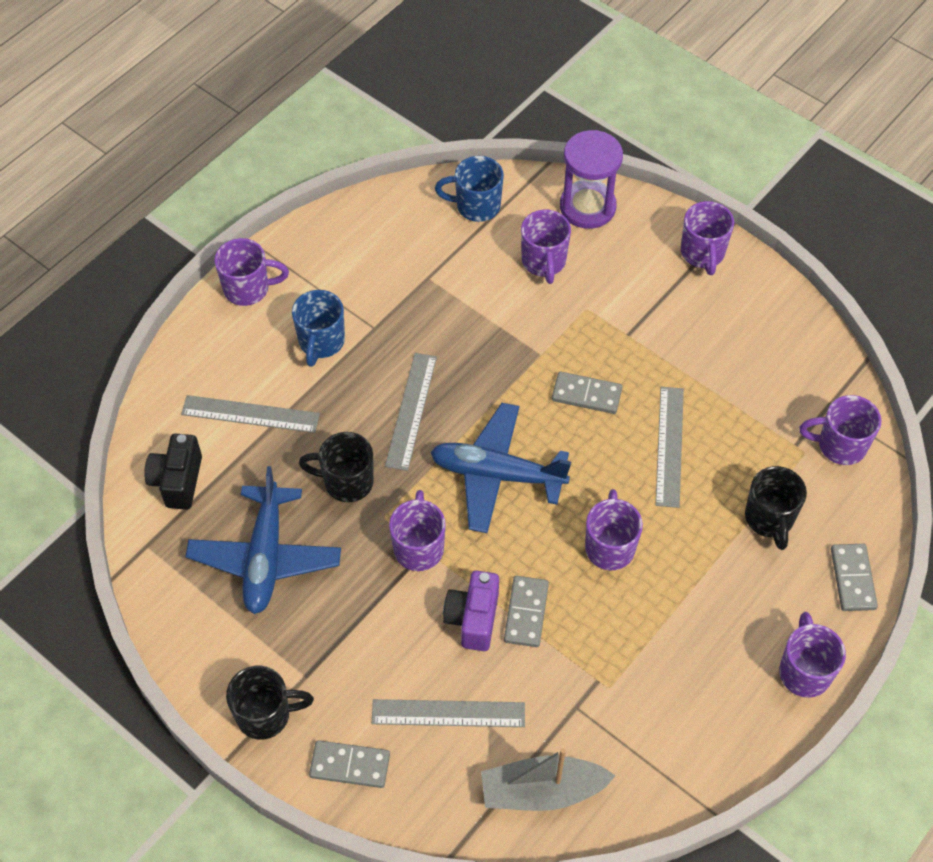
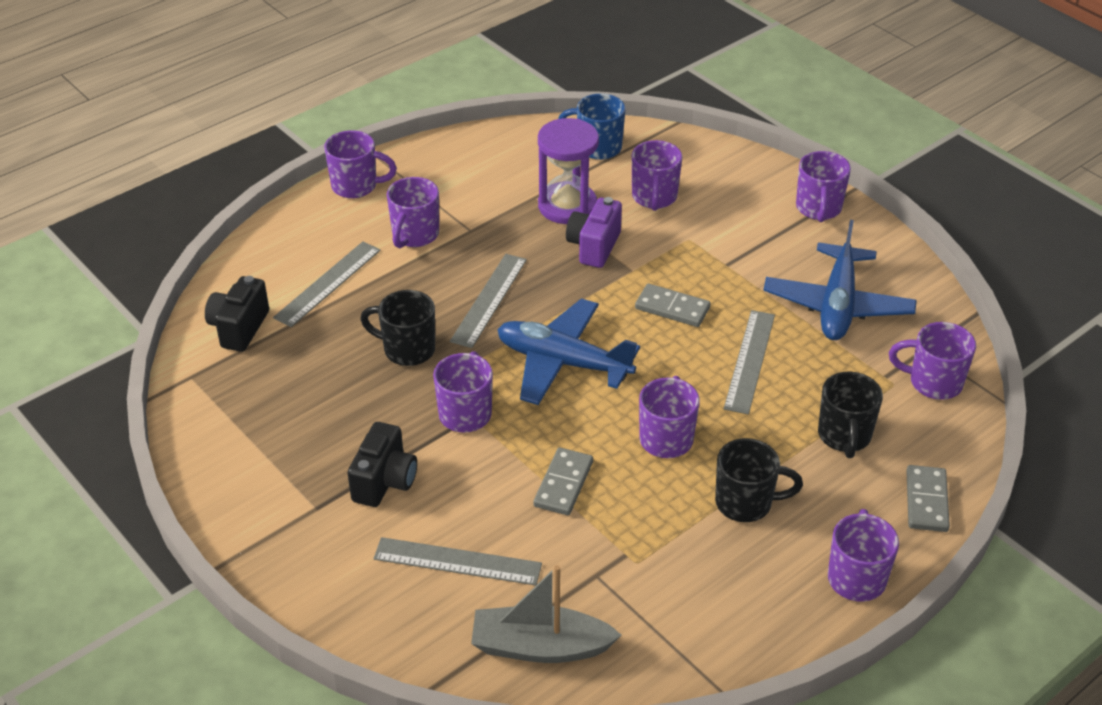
camera: 10 degrees right, 15 degrees down
(250, 414) = (328, 283): grey ruler -> grey ruler turned 75 degrees counterclockwise
(265, 557) = (307, 401): blue plane -> blue plane (837, 305)
(265, 715) = (265, 536): black mug -> black mug (746, 503)
(321, 342) = (414, 235): blue mug -> purple mug
(350, 765) = (340, 593): grey domino -> none
(361, 637) = (384, 481): none -> black camera
(473, 619) = (506, 482): purple camera -> purple camera (594, 247)
(587, 207) = (709, 160): purple hourglass -> purple hourglass (567, 206)

